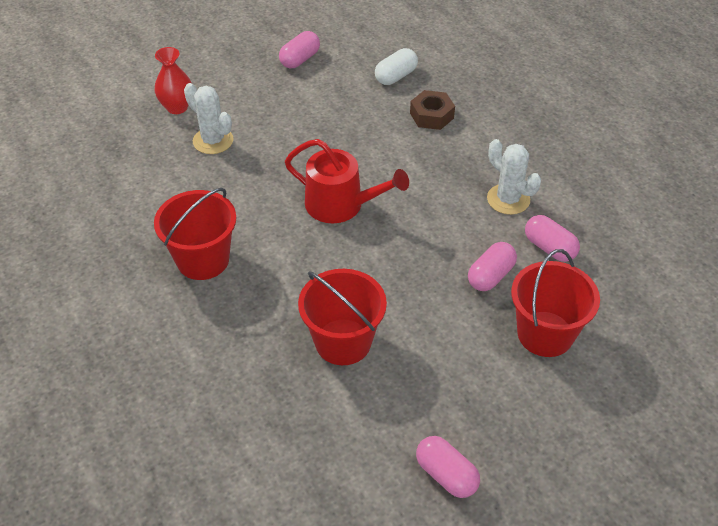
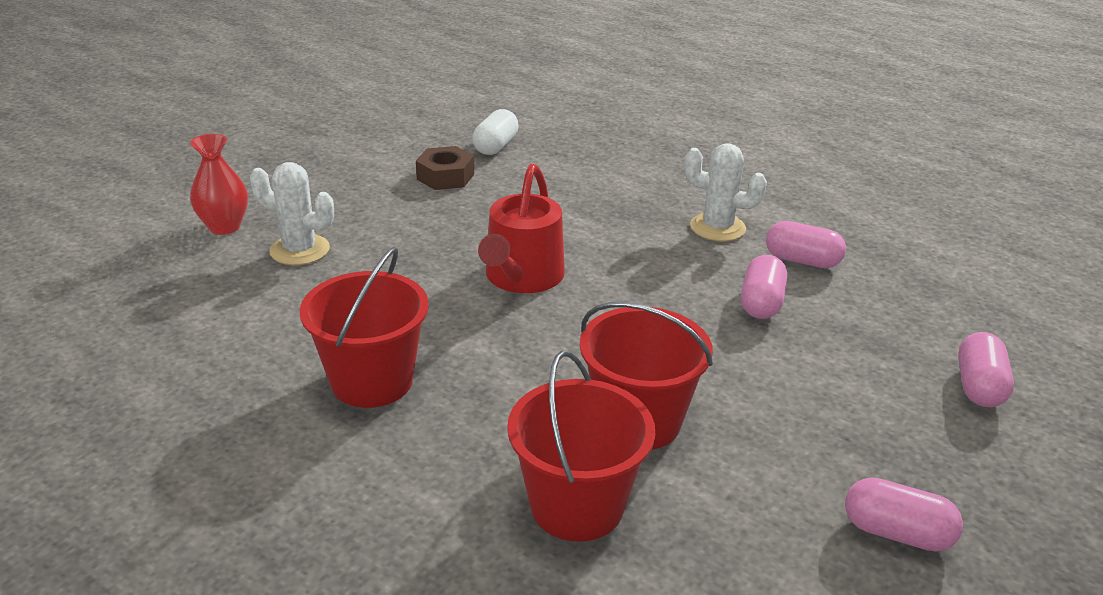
camera: 25 degrees left, 15 degrees down
(300, 59) = (364, 152): pink capsule -> pink capsule (979, 386)
(341, 205) = (522, 277): red watering can -> red watering can turned 105 degrees clockwise
(431, 115) = (566, 172): brown nut -> brown nut (445, 176)
(545, 334) = (872, 343): red bucket -> red bucket (577, 505)

